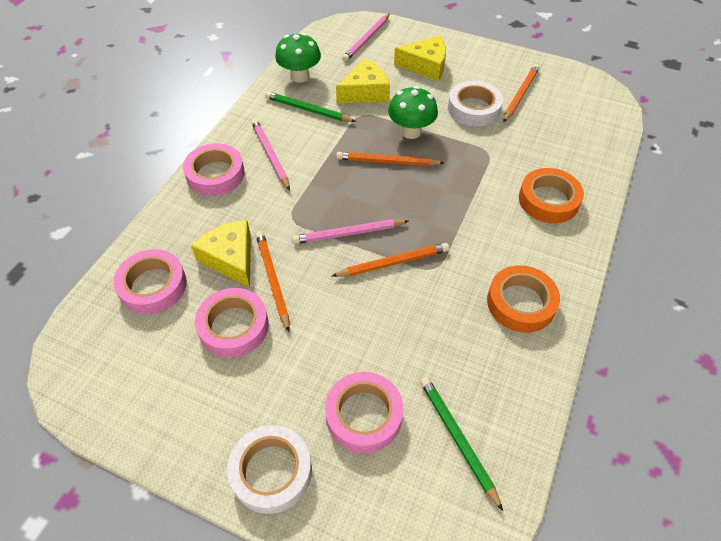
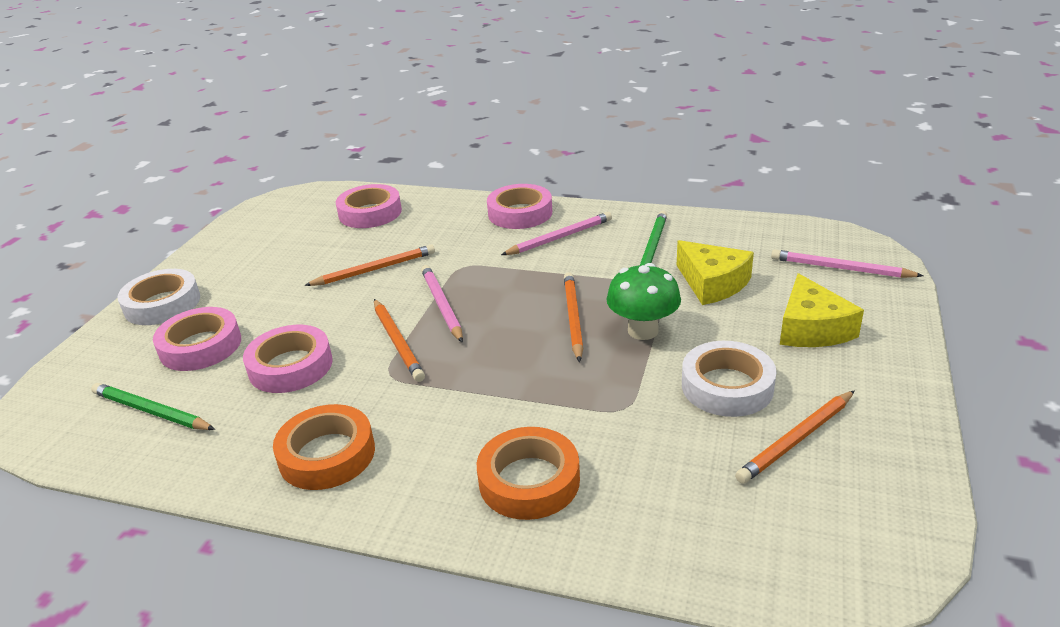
camera: 85 degrees right, 20 degrees down
(231, 258) = (403, 242): yellow cheese -> none
(233, 326) = (319, 259): pink tape -> pink tape (290, 366)
(300, 76) = (717, 232): green mushroom -> none
(458, 439) = (151, 411): green pencil -> green pencil turned 120 degrees counterclockwise
(520, 95) = (796, 439): orange pencil -> orange pencil turned 120 degrees clockwise

